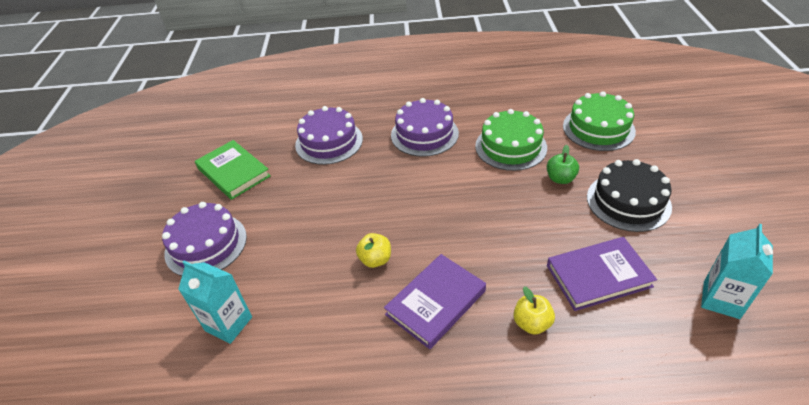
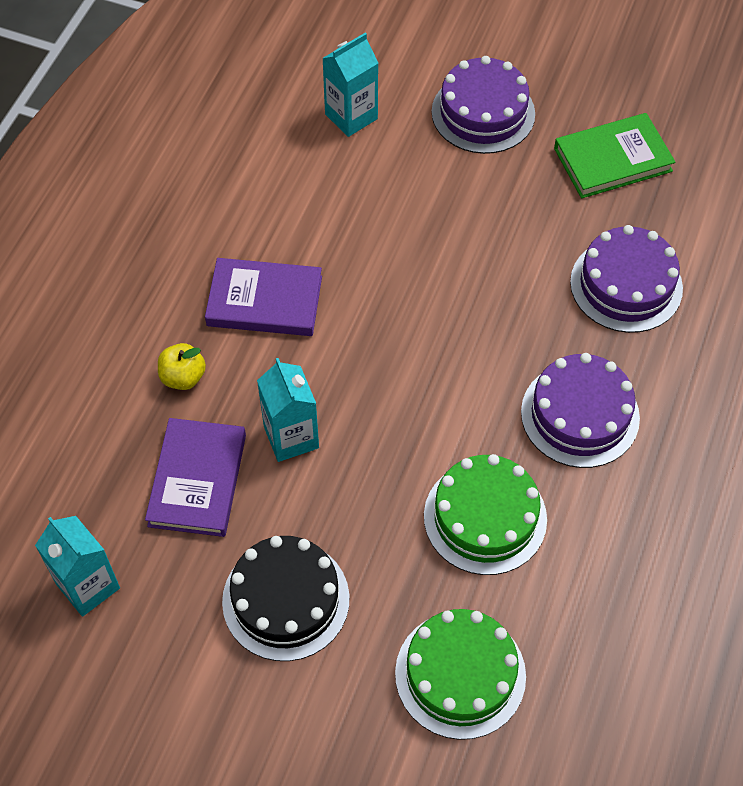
camera: 110 degrees right, 15 degrees up
(375, 260) = (360, 266): yellow apple -> none
(436, 302) = (264, 301): purple book -> purple book turned 60 degrees counterclockwise
(529, 242) = (291, 437): none -> turquoise carton
(560, 179) = (378, 542): green apple -> none

